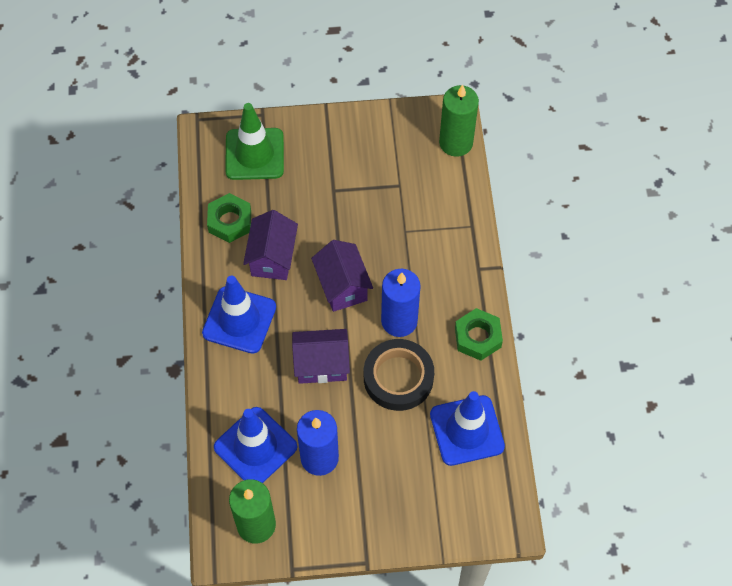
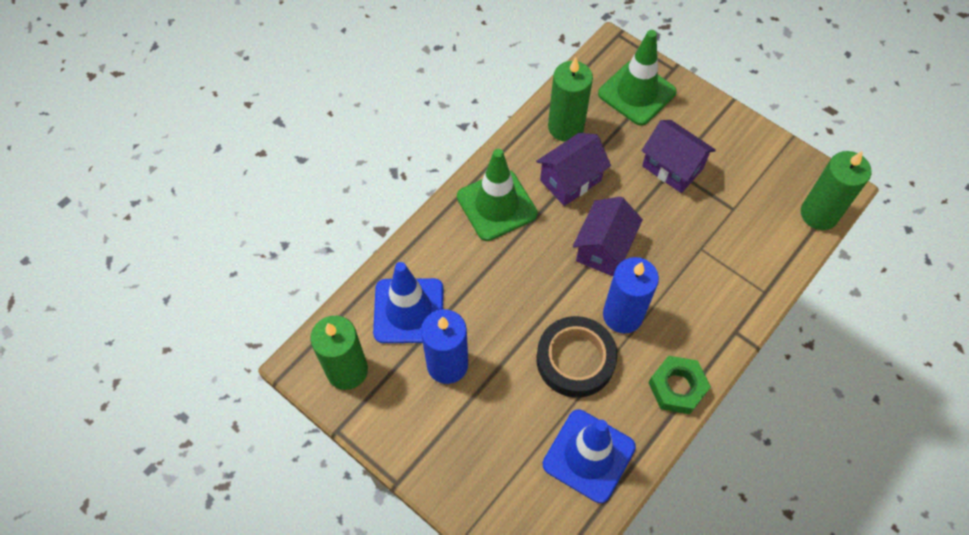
camera: 45 degrees right, 0 degrees up
(230, 221) = (566, 127): green nut -> green candle
(239, 320) = (496, 205): blue traffic cone -> green traffic cone
(321, 365) = (524, 294): purple house -> purple house (672, 167)

